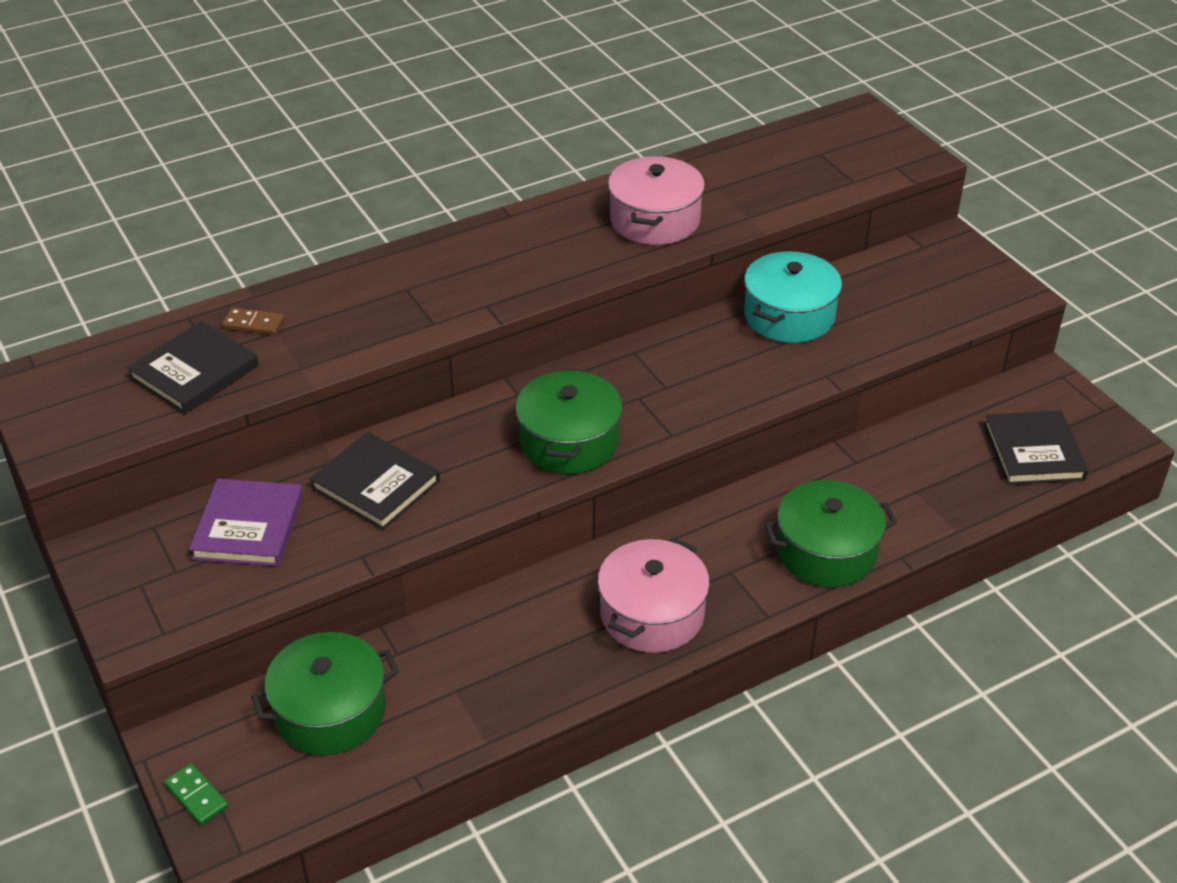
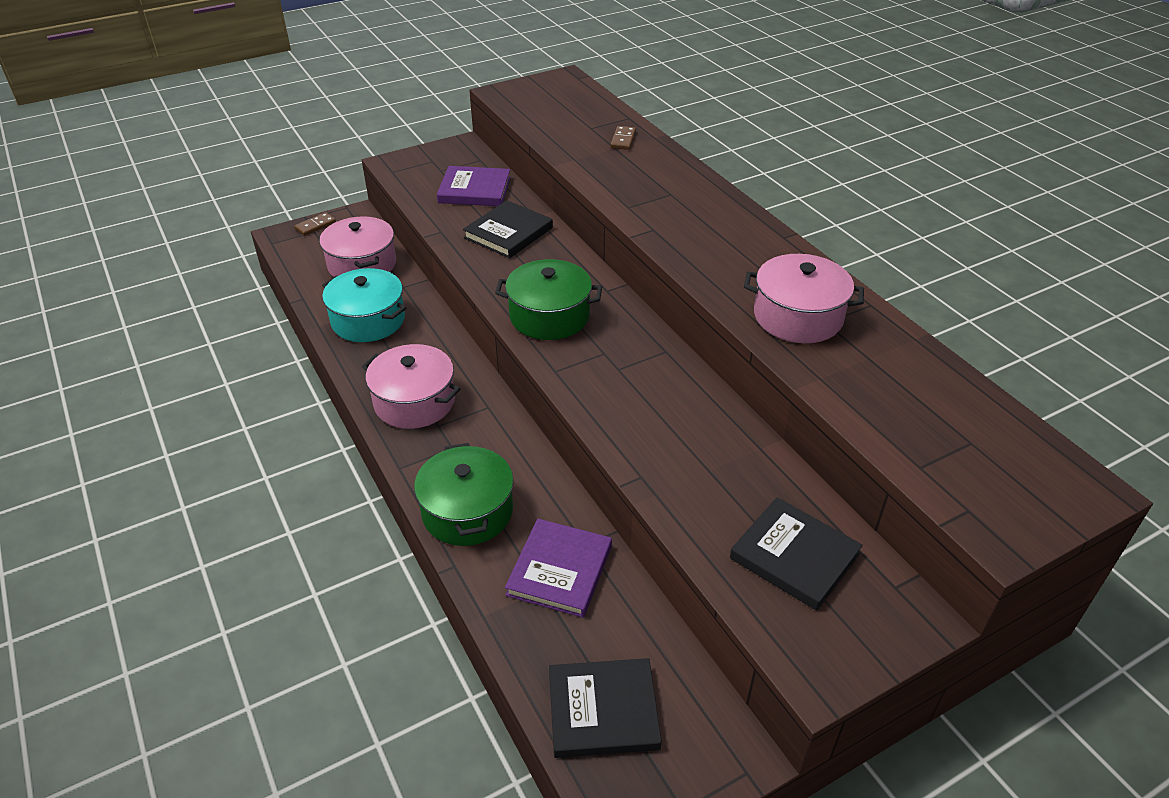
camera: 90 degrees right, 0 degrees up
(194, 372) = (571, 124): black book -> black book (794, 556)
(197, 796) = (315, 226): green domino -> brown domino
(330, 711) = (362, 264): green pot -> pink pot
(789, 316) = (735, 456): turquoise pot -> turquoise pot (368, 320)
(891, 480) = (559, 570): none -> purple book

